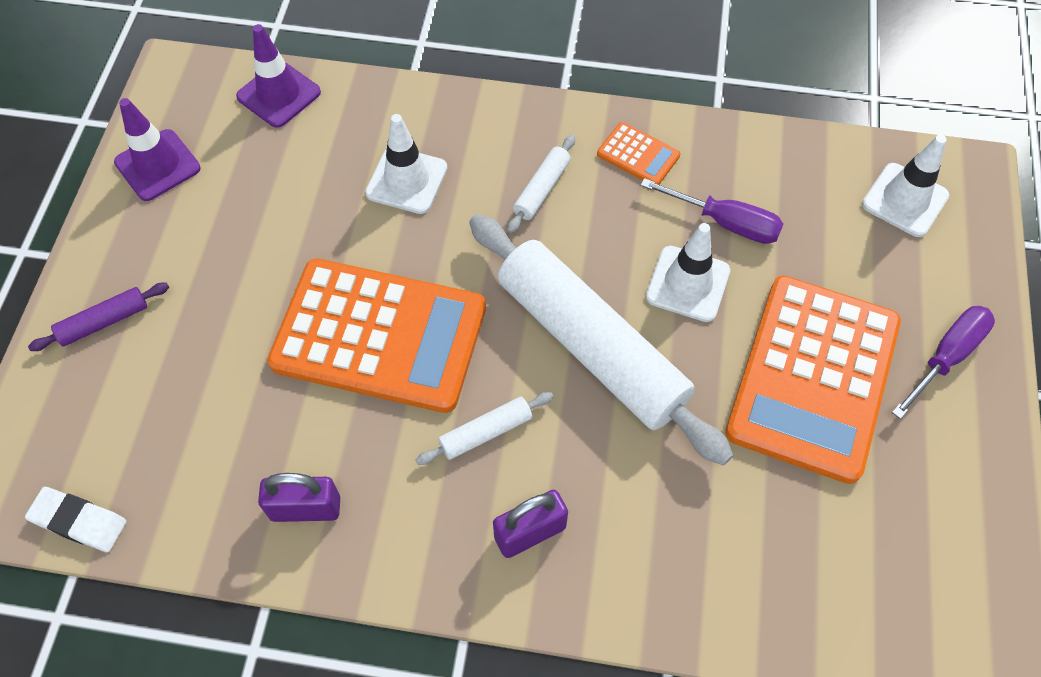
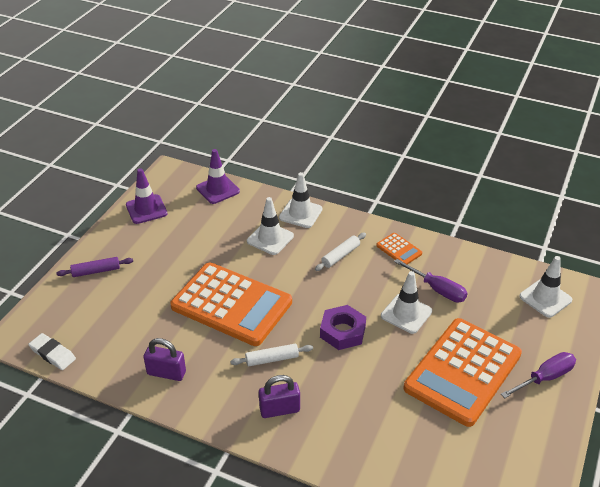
camera: 15 degrees right, 20 degrees down
(445, 115) = (300, 213): none -> white traffic cone
(591, 346) = (342, 331): white rolling pin -> purple nut

